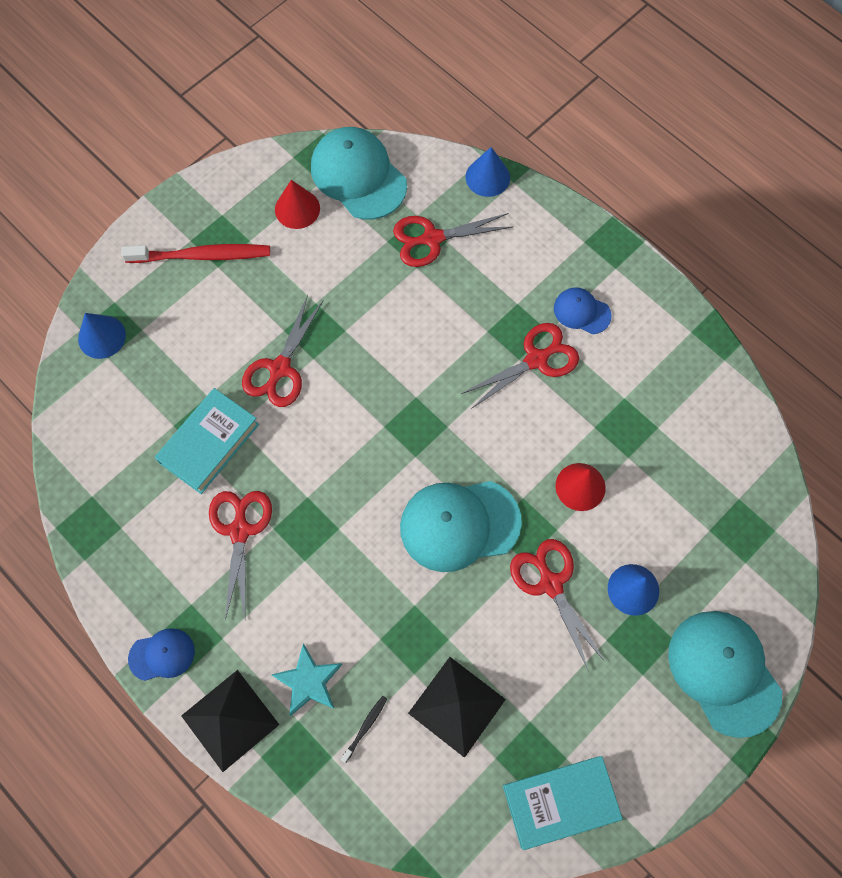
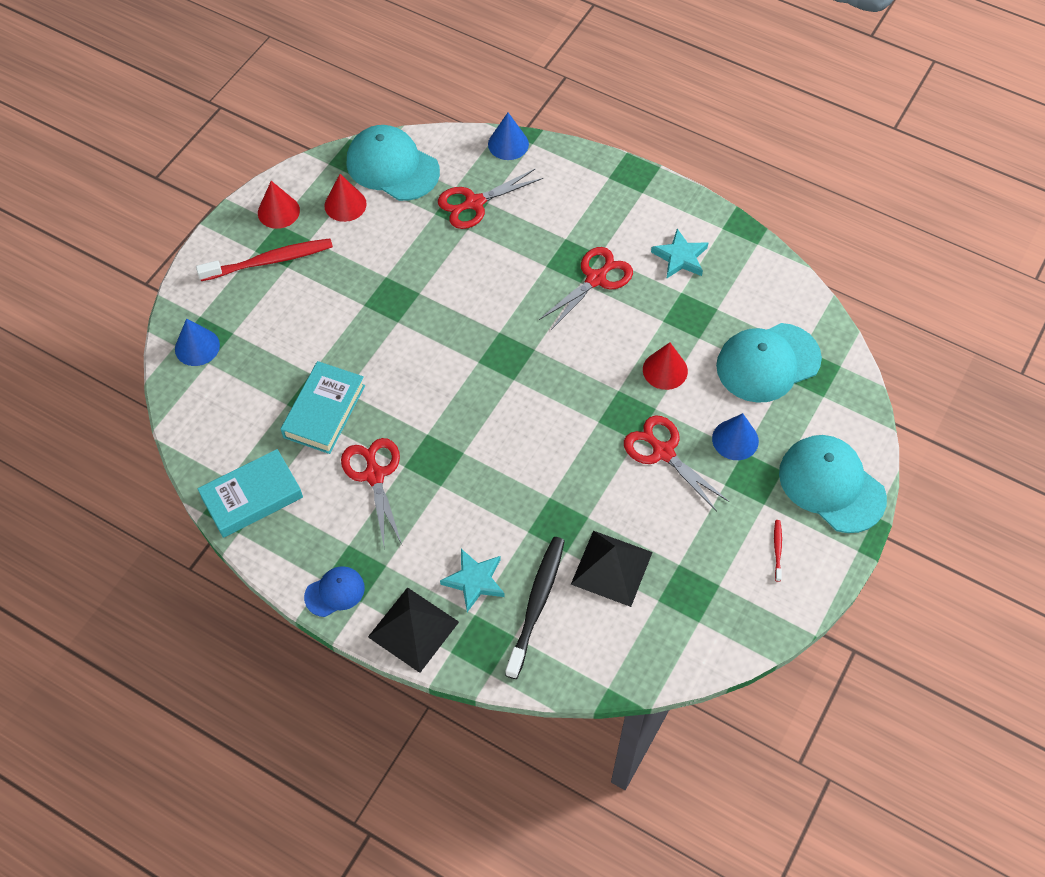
camera: 15 degrees left, 10 degrees down
(227, 201) = (278, 211): none -> red cone
(280, 369) = (370, 337): red scissors -> none
(365, 727) = (536, 605): black toothbrush -> black toothbrush, size x2.29
(459, 524) = (569, 424): turquoise cap -> turquoise cap (768, 363)
(560, 802) = (724, 620): turquoise book -> turquoise book (252, 497)
(581, 312) = (623, 233): blue cap -> none
(635, 356) = (680, 257): none -> turquoise star
(642, 733) = (777, 549): none -> red toothbrush

